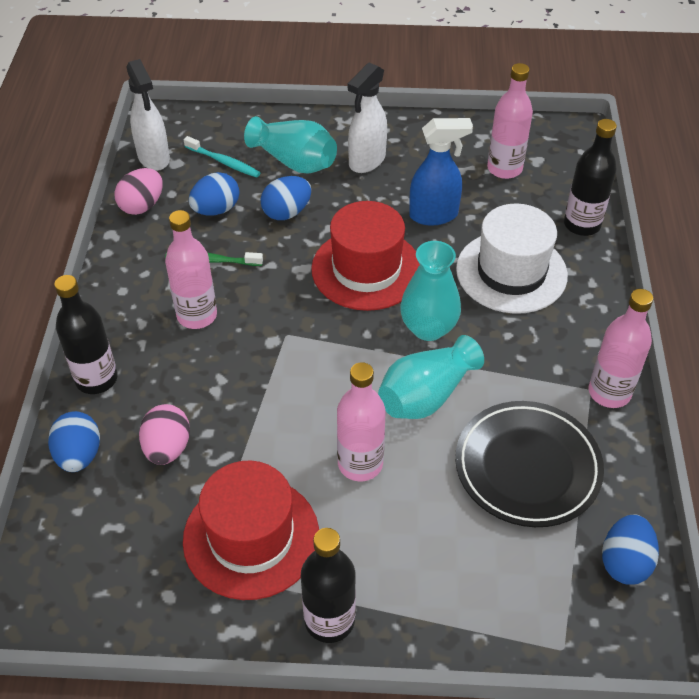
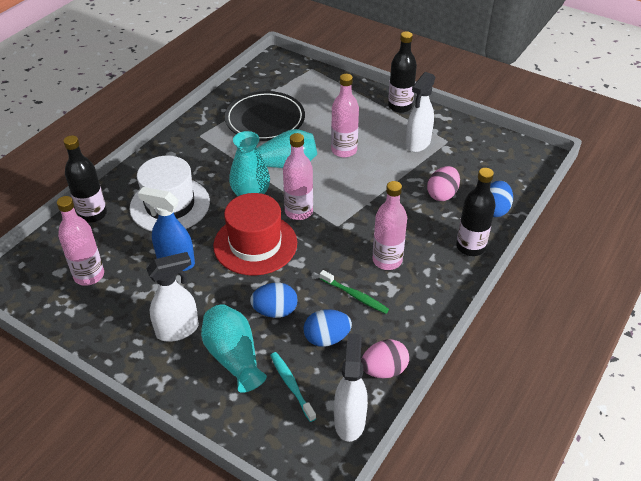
camera: 150 degrees left, 5 degrees down
(251, 537) = (417, 143): red hat -> white spray bottle
(609, 392) = (192, 131): pink bottle -> pink bottle (298, 212)
(624, 562) = (260, 79): blue egg -> none

